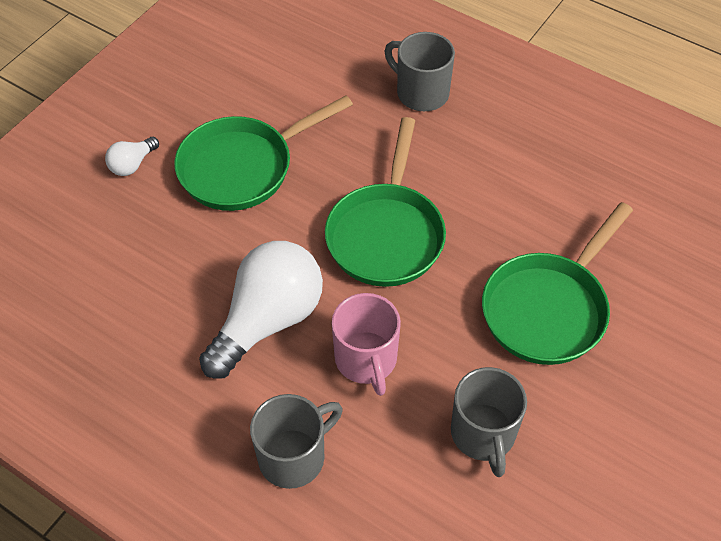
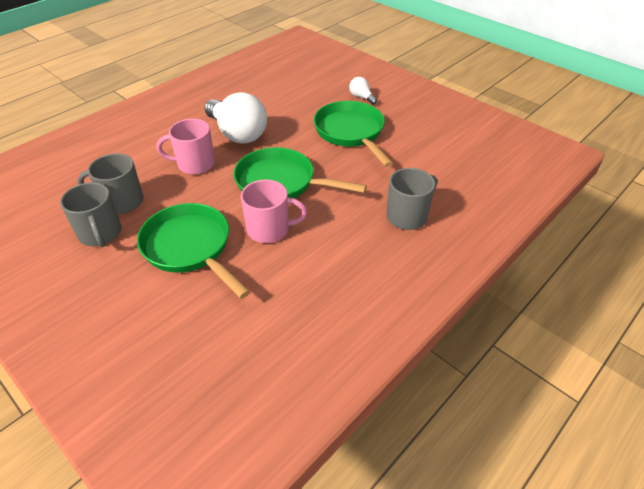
camera: 100 degrees right, 10 degrees down
(294, 456) = (153, 135): grey mug -> grey mug (100, 234)
(487, 227) = (269, 229): none -> pink mug

